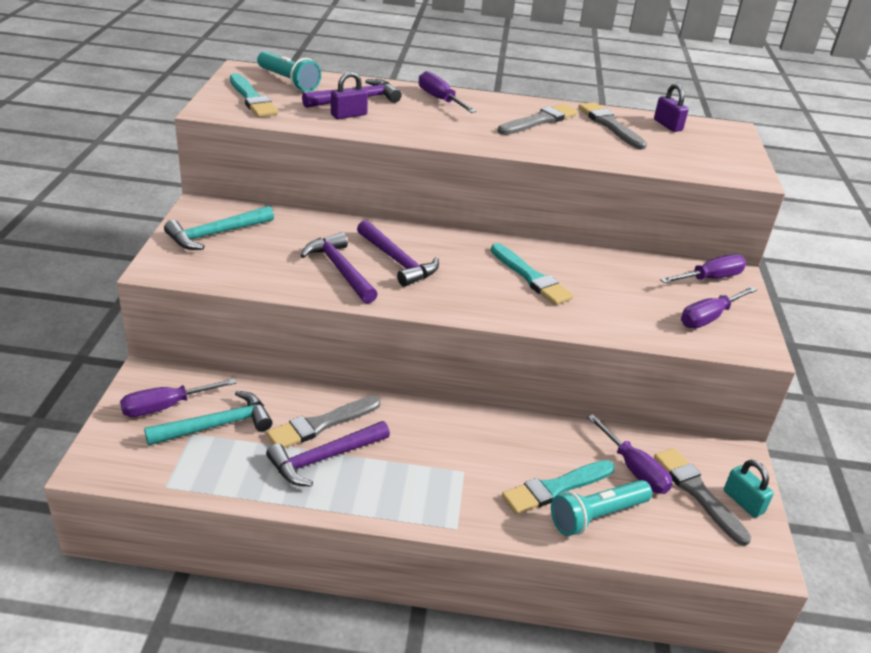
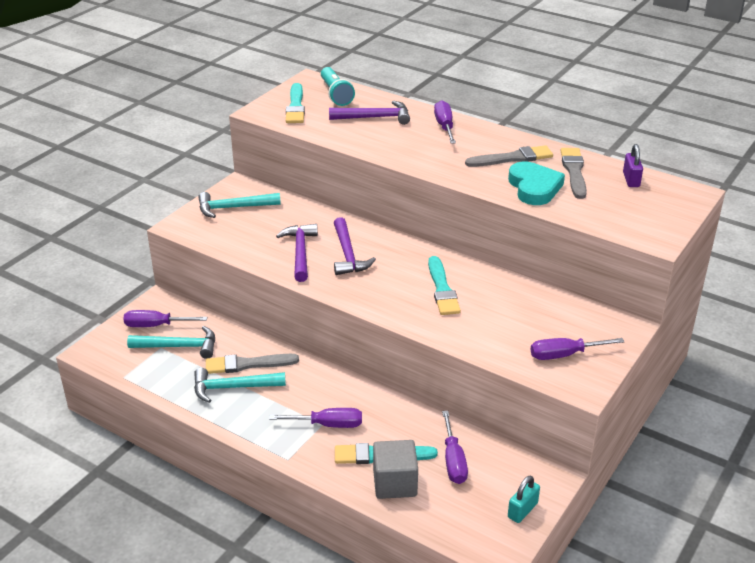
camera: 30 degrees right, 0 degrees up
(324, 458) = (233, 388): purple hammer -> turquoise hammer
(349, 115) = (357, 131): purple padlock -> none
(589, 145) = (534, 187): none -> turquoise heart
(596, 516) = (395, 483): turquoise flashlight -> grey cube
(697, 492) = (490, 492): grey brush -> none
(710, 278) = (600, 324): purple screwdriver -> purple screwdriver (328, 425)
(743, 502) = (522, 510): turquoise padlock -> turquoise padlock turned 45 degrees clockwise

